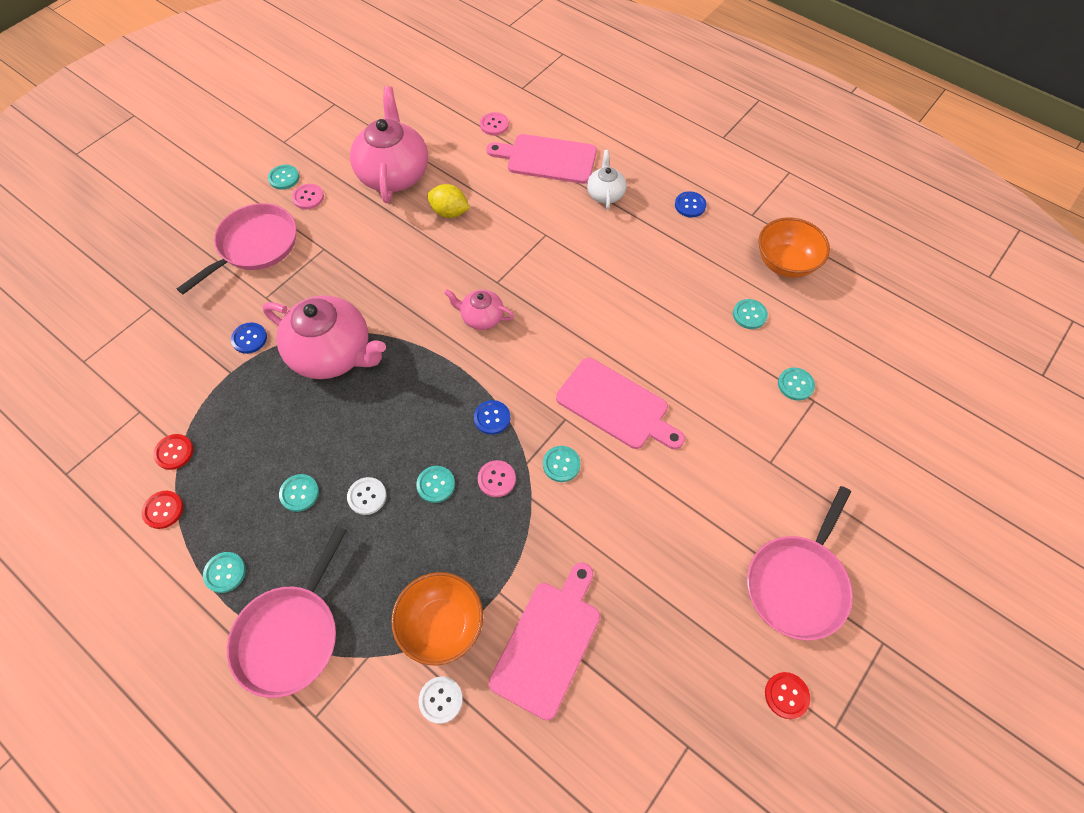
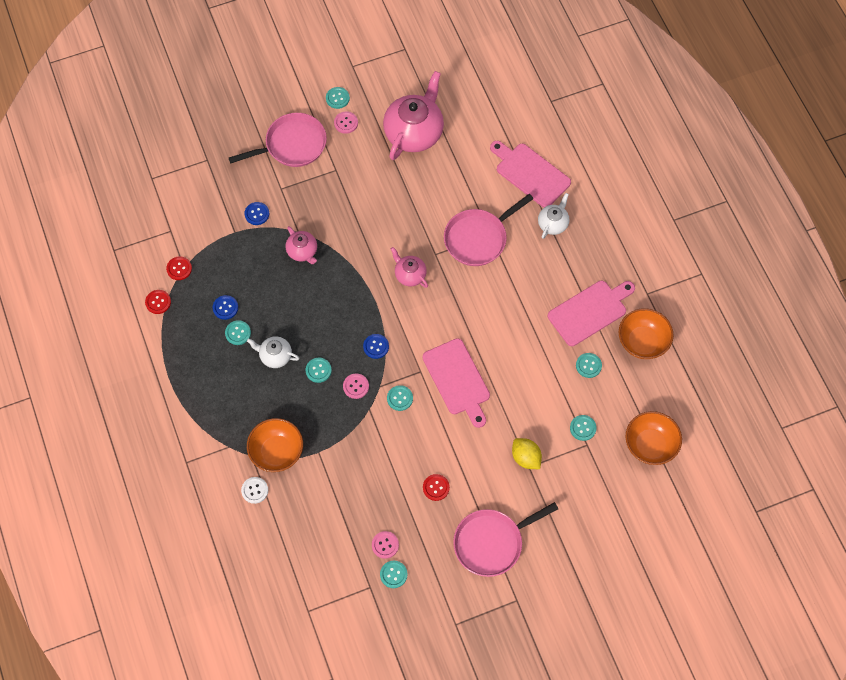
camera: 30 degrees right, 5 degrees up
(225, 572) = (175, 358): turquoise button -> turquoise button (393, 574)
(290, 635) = (194, 412): pink pan -> pink pan (478, 238)
(333, 353) = (302, 251): pink teapot -> pink teapot, size x0.51
(367, 496) = (275, 356): white button -> white teapot
(449, 212) = (435, 183): yellow lemon -> yellow lemon (525, 458)
(494, 125) = (510, 125): pink button -> pink button (385, 545)
(548, 643) = (329, 494): pink cutting board -> pink cutting board (590, 311)
(690, 205) = (607, 263): blue button -> blue button (225, 308)
(786, 695) = (441, 594): red button -> red button (436, 487)
(879, 364) = (650, 445): none -> orange bowl

